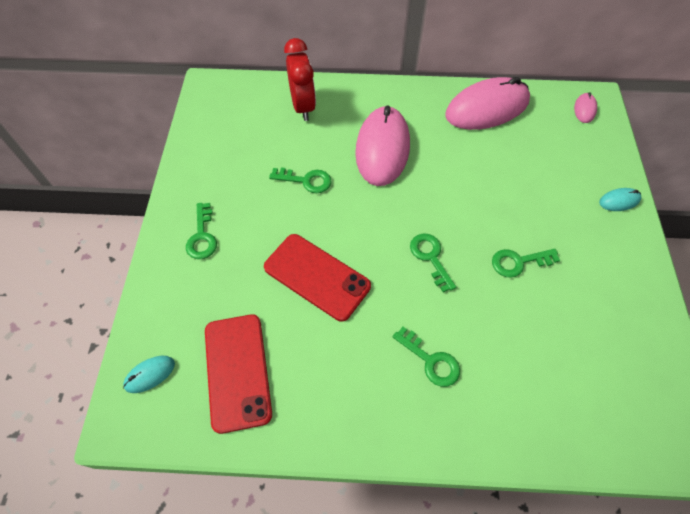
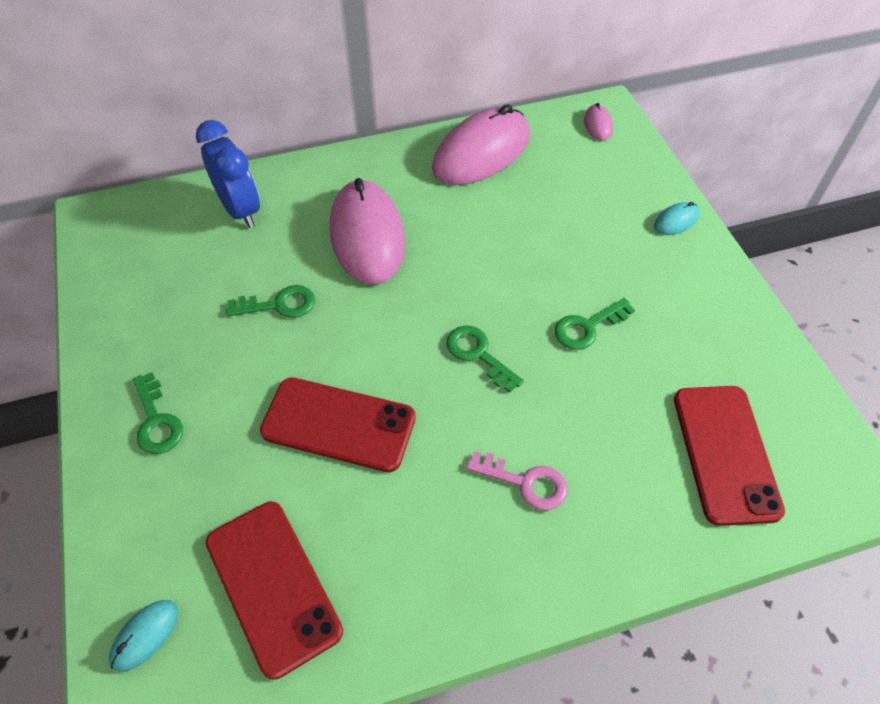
camera: 20 degrees left, 5 degrees down
(303, 106) = (240, 210): red clock -> blue clock
(431, 360) = (525, 482): green key -> pink key
(590, 390) = (725, 453): none -> red phone

